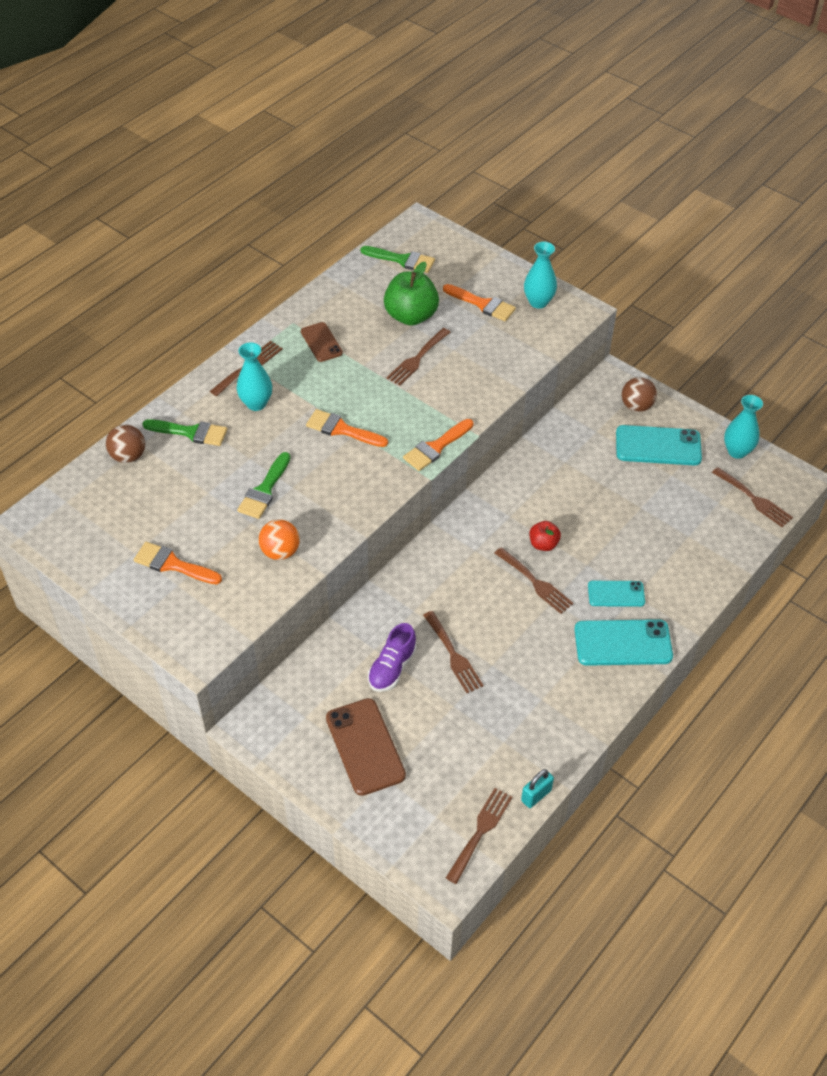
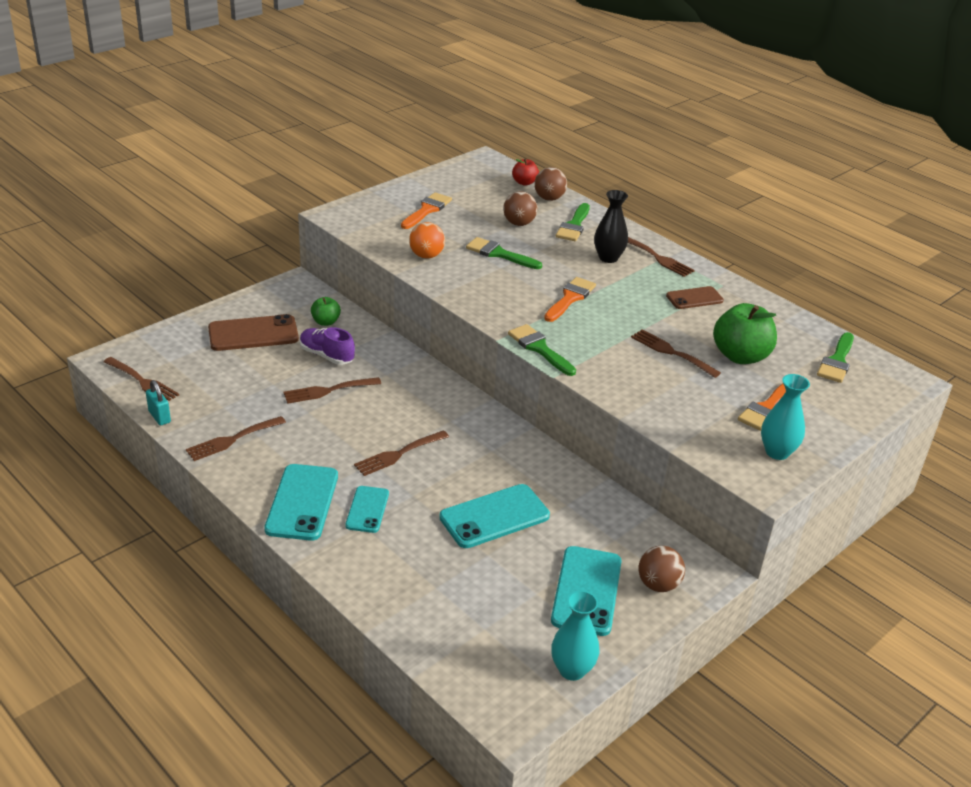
camera: 95 degrees right, 15 degrees down
(193, 478) = (519, 223): none -> brown ball
(256, 403) = (608, 258): turquoise vase -> black vase
(327, 681) = (326, 322): none -> green apple
(436, 447) = (539, 348): orange brush -> green brush
(543, 544) = (448, 468): red apple -> red apple (524, 182)
(595, 507) = (494, 516): none -> turquoise phone
(754, 499) = (484, 666): brown fork -> brown fork (232, 440)

